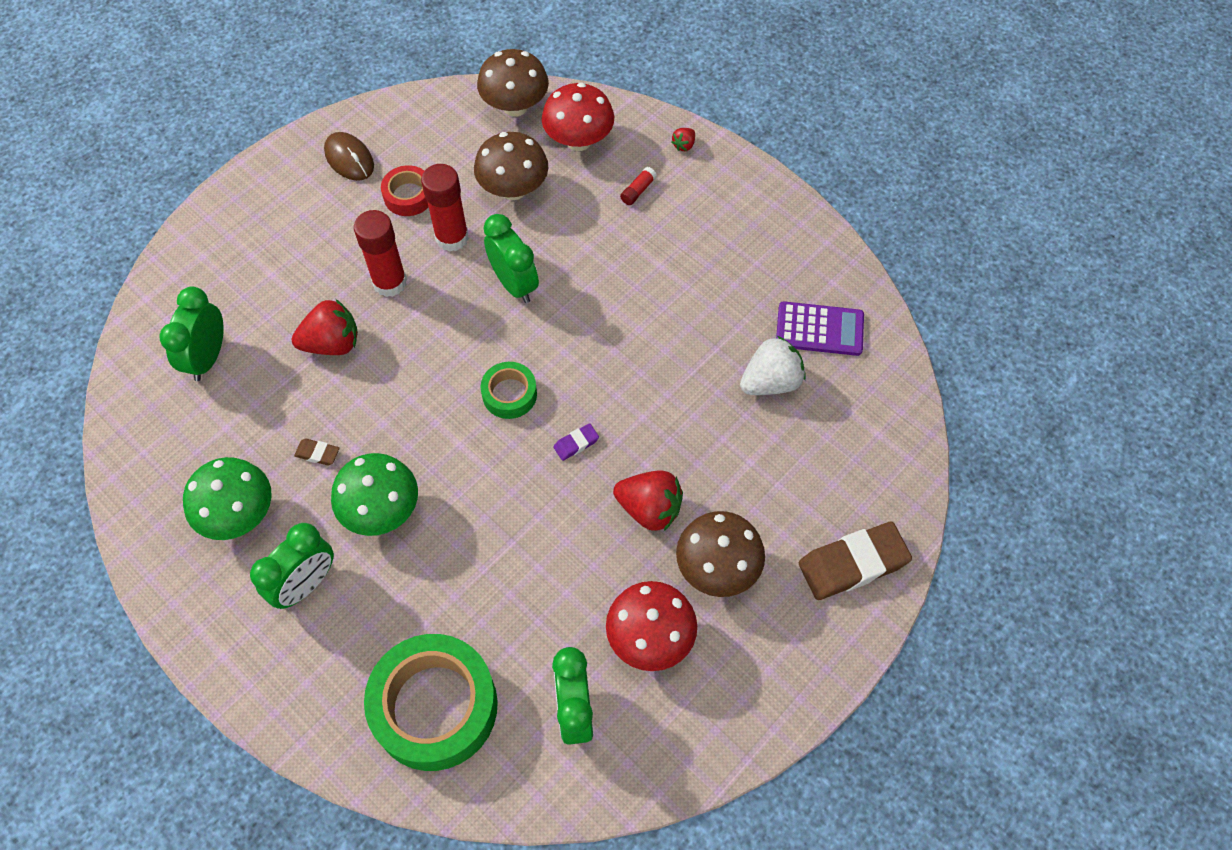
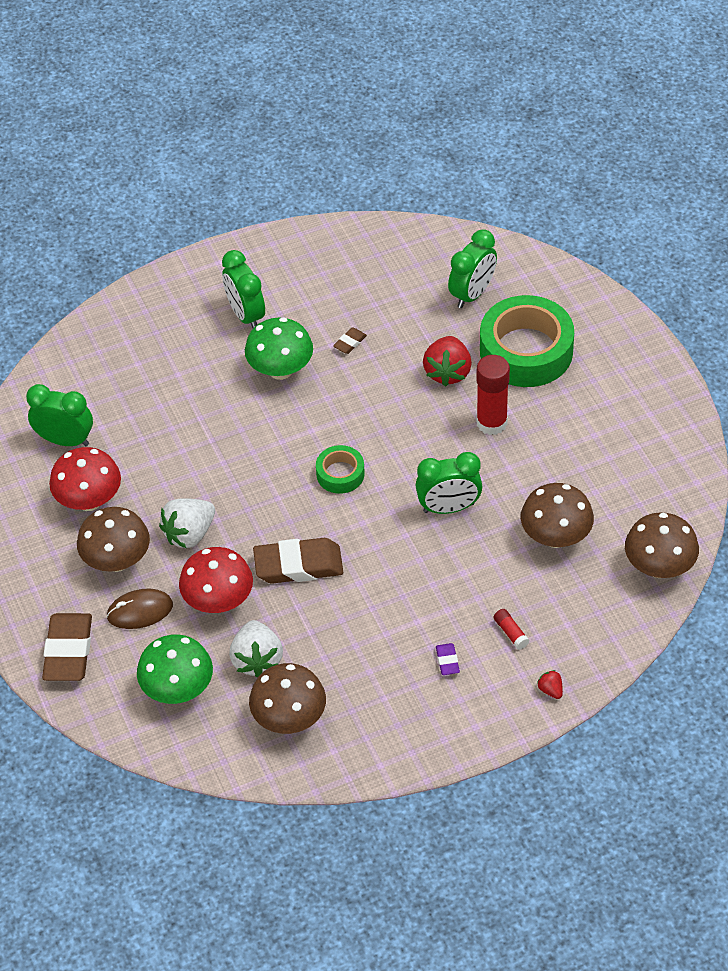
camera: 115 degrees right, 10 degrees down
(207, 357) = (472, 294): green clock -> green clock turned 90 degrees clockwise
(239, 515) = (322, 289): green mushroom -> green mushroom (178, 689)
(349, 159) = (645, 425): brown mouse -> brown mouse (140, 611)
(408, 196) = (582, 458): red tape -> none
(434, 706) = (115, 365): green tape -> green tape (526, 351)
(452, 237) = (520, 477): red glue stick -> none
(576, 444) = (272, 504): purple eraser -> purple eraser (447, 661)
(579, 140) = (593, 605): red mushroom -> red mushroom (218, 601)
(642, 389) = (298, 565): none -> brown eraser
(649, 509) = (189, 534): red strawberry -> white strawberry
(819, 329) = (289, 718): purple calculator -> brown mushroom

